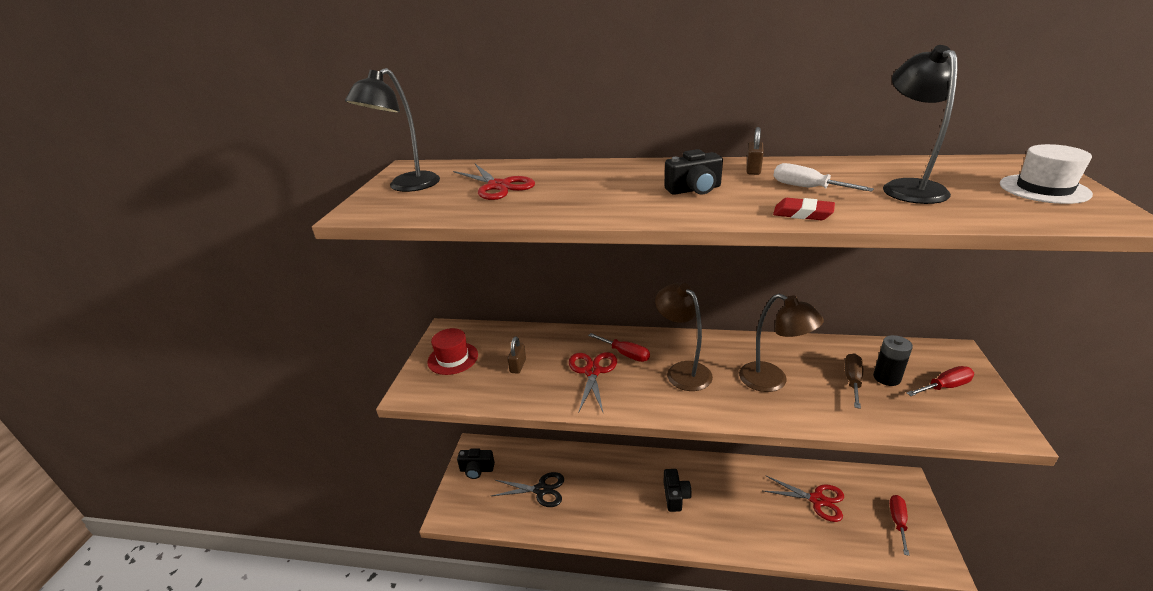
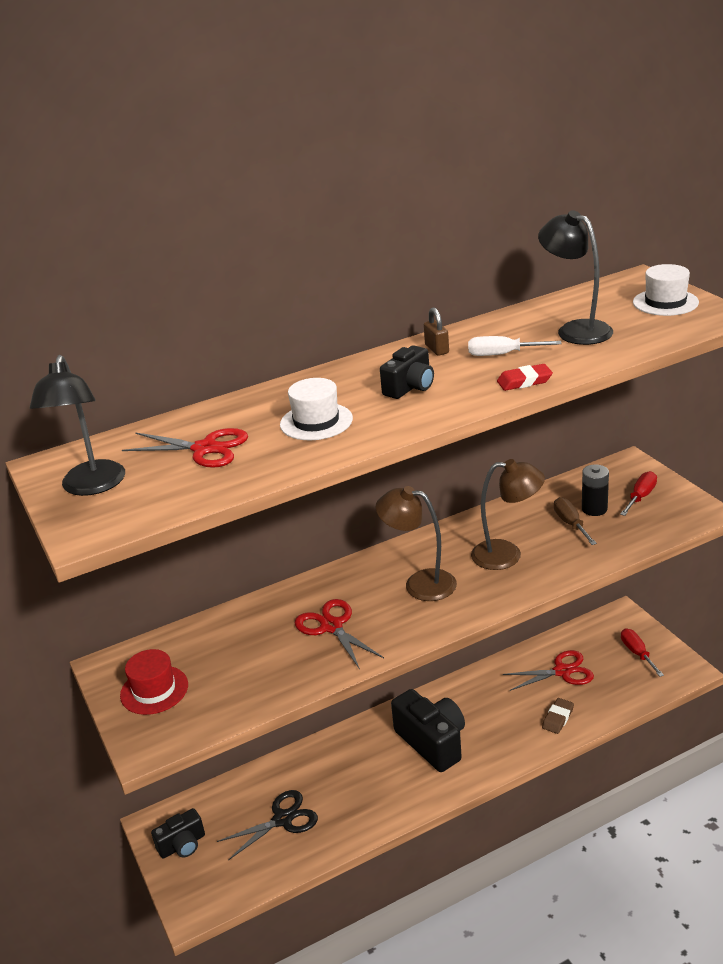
camera: 35 degrees left, 0 degrees up
(518, 366) = (243, 660): brown padlock -> none
(592, 192) = (316, 422): none -> white hat
(625, 354) = (348, 594): red screwdriver -> none
(675, 496) = (432, 742): black camera -> black camera, size x1.72
(786, 536) = (558, 718): none -> brown eraser

